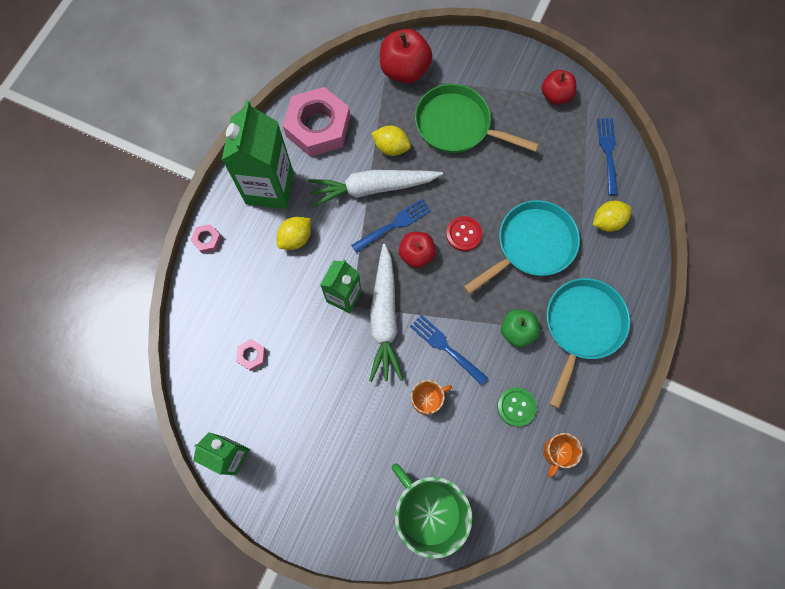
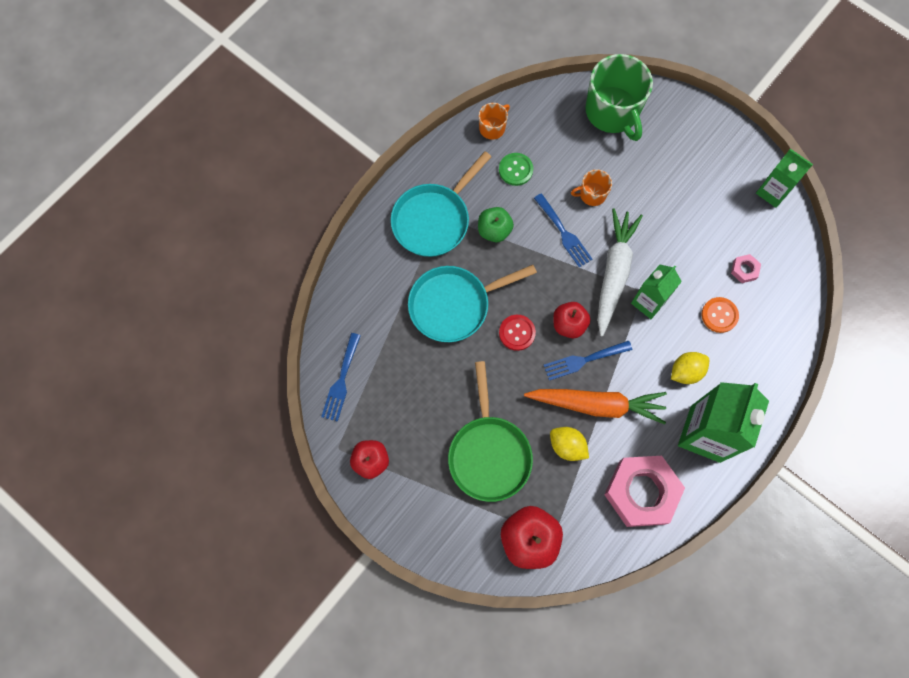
camera: 165 degrees left, 0 degrees up
(207, 240) = (777, 393): pink nut -> none
(271, 301) = (719, 315): none -> orange button
(372, 188) = (597, 405): white carrot -> orange carrot
(457, 125) = (489, 453): green pan -> green pan turned 45 degrees clockwise
(607, 221) = (371, 309): yellow lemon -> none

